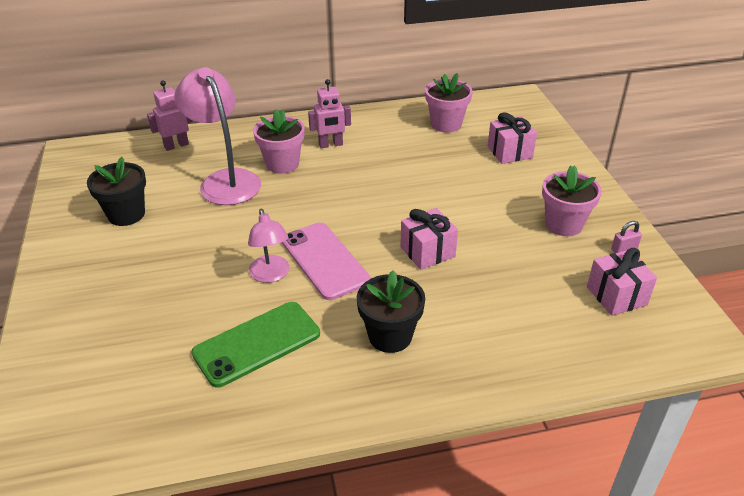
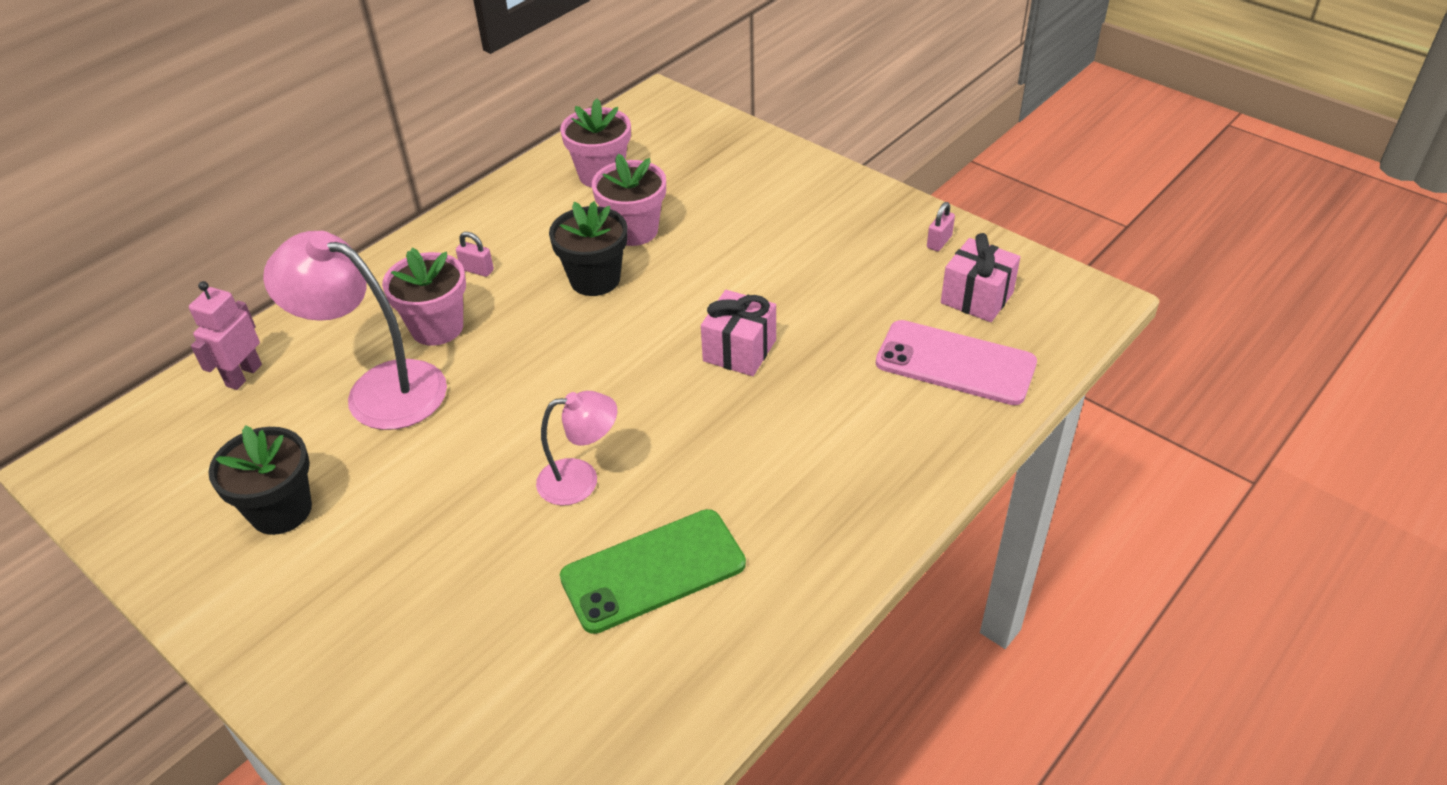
camera: 35 degrees left, 5 degrees up
(257, 343) = (653, 571): green phone -> green phone turned 45 degrees clockwise
(271, 275) = (581, 480): pink lamp -> pink lamp turned 45 degrees counterclockwise
(324, 260) = (629, 425): pink phone -> pink phone (955, 363)
(331, 145) = (477, 270): pink robot -> pink padlock
(390, 336) = (795, 472): black flower pot -> black flower pot (595, 279)
(509, 152) = (713, 179): pink gift -> none
(564, 224) = (854, 242): pink flower pot -> pink flower pot (634, 230)

